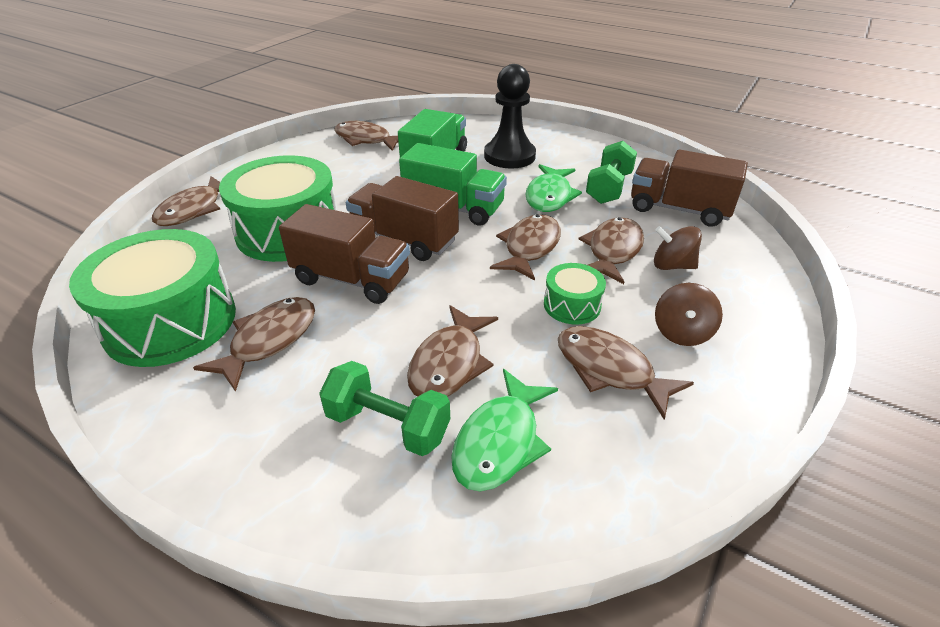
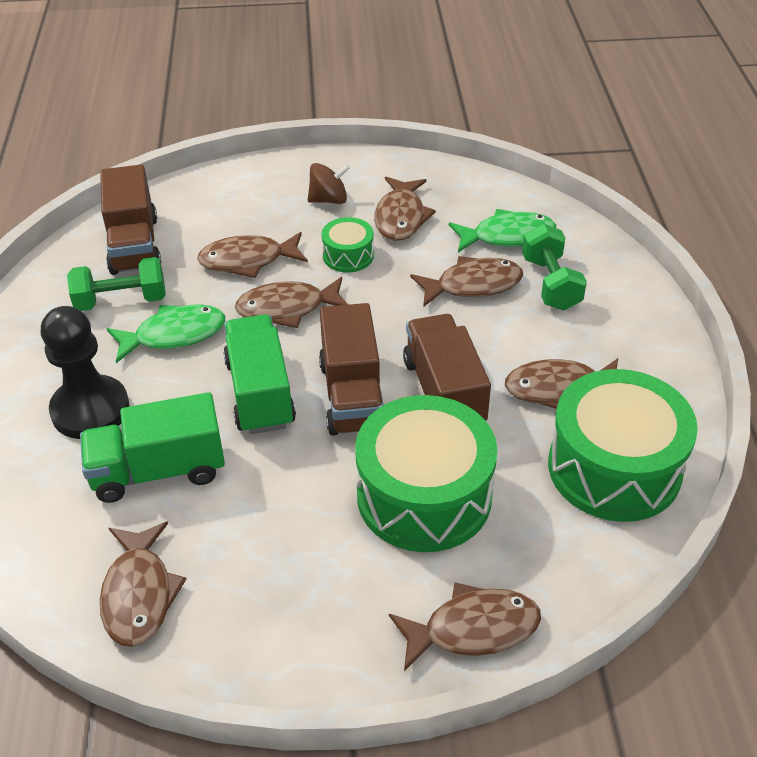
camera: 125 degrees left, 5 degrees up
(672, 266) = (242, 224): brown spinning top -> none

